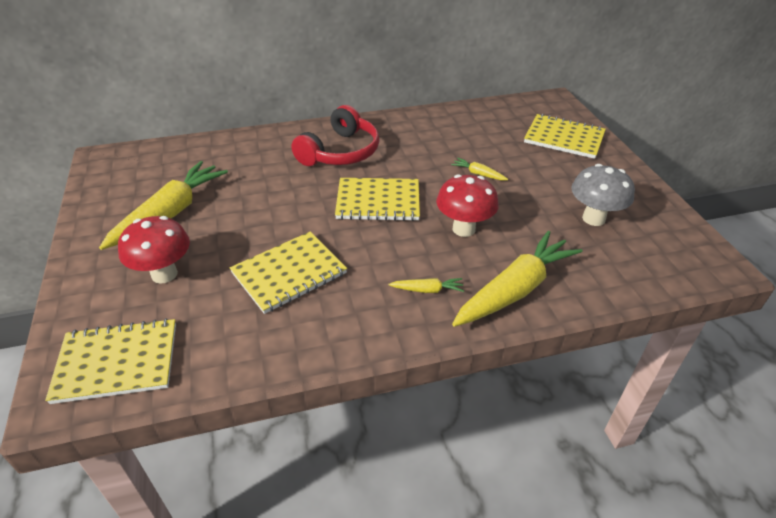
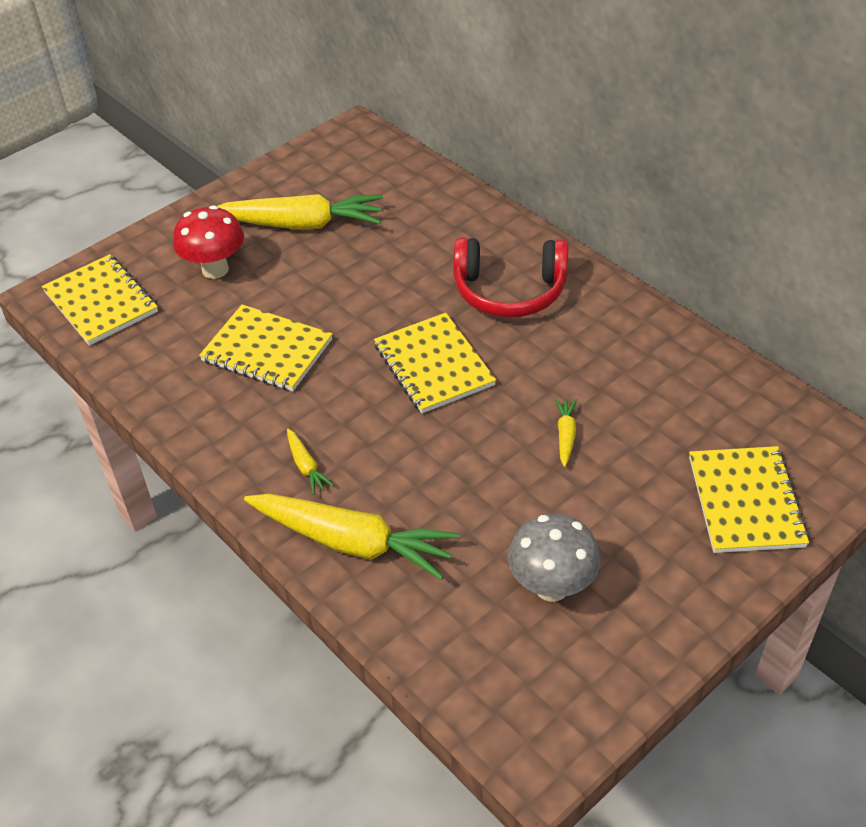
camera: 65 degrees right, 5 degrees up
(464, 229) = (434, 460): red mushroom -> none

